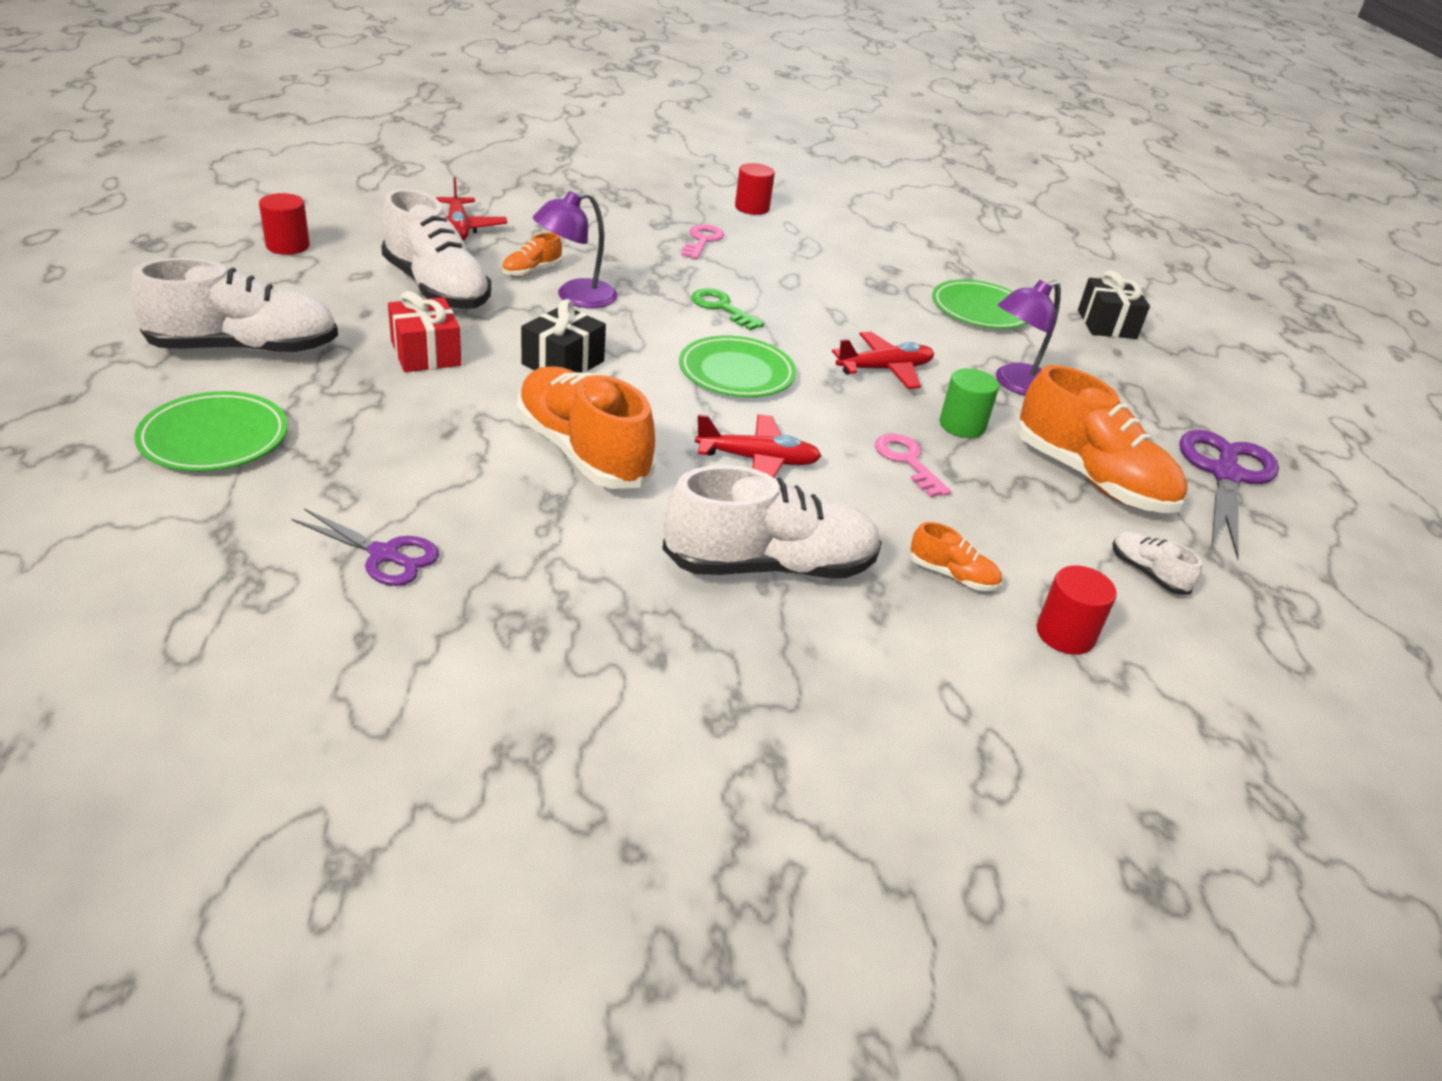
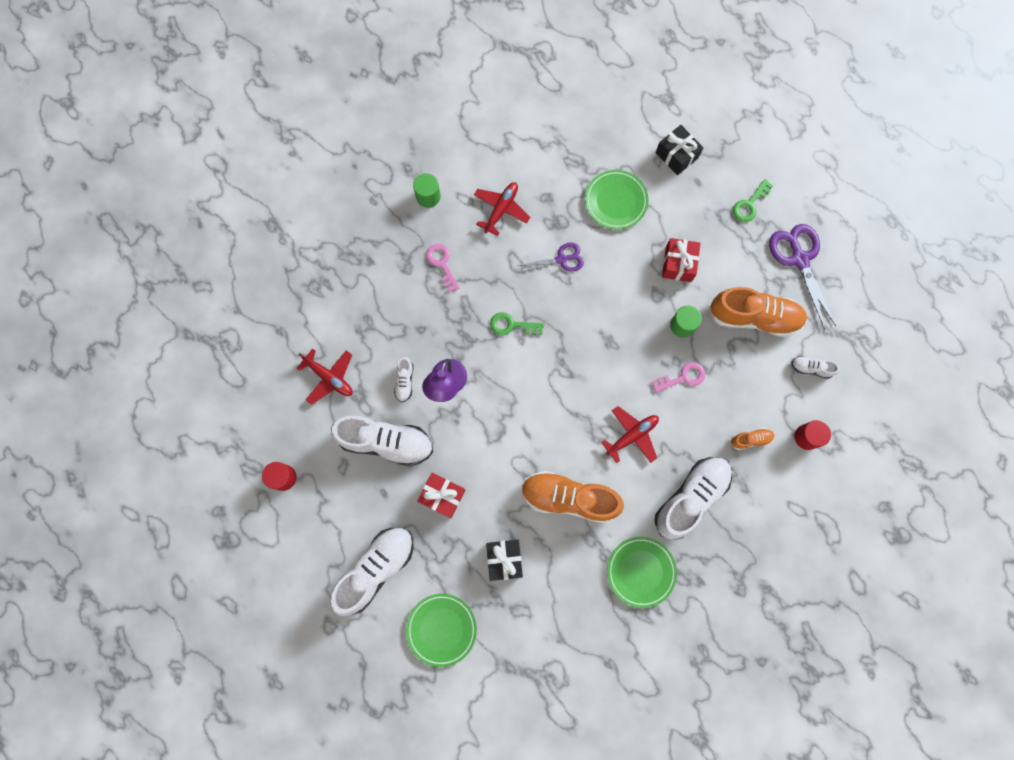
camera: 35 degrees left, 40 degrees up
(384, 555) = (570, 623): purple scissors -> purple scissors (561, 259)
(531, 271) = (404, 381): orange shoe -> white shoe
(563, 363) = (498, 444): black gift -> black gift (504, 559)
(736, 372) = (568, 377): green plate -> green plate (641, 571)
(752, 208) = (428, 196): red cylinder -> green cylinder
(884, 369) = (620, 309): red plane -> red plane (501, 209)
(907, 461) = (683, 377): pink key -> pink key turned 135 degrees clockwise
(1016, 384) = (678, 264): purple lamp -> red gift
(1183, 400) = (750, 204): none -> green key

